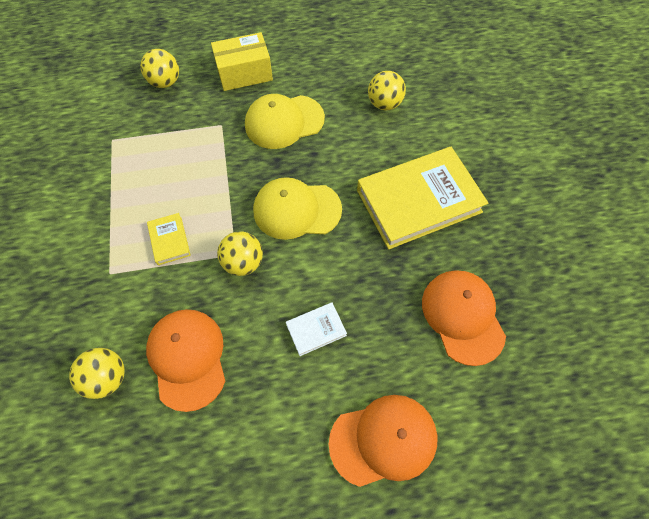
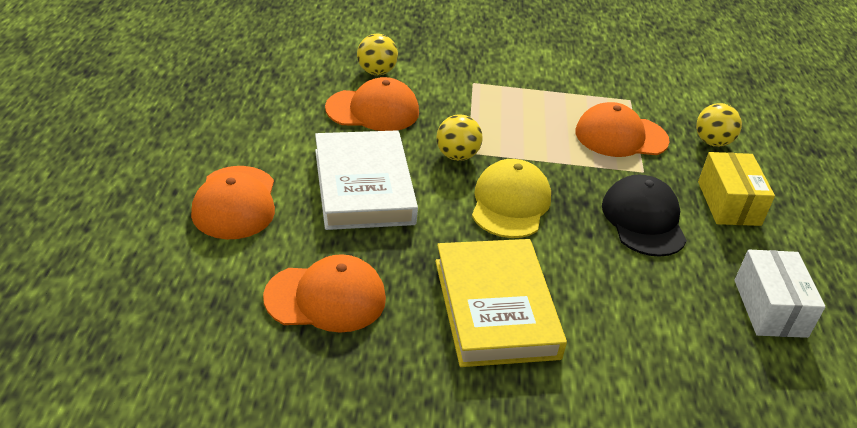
camera: 100 degrees right, 25 degrees down
(169, 240) = (497, 117): yellow book -> none
(174, 142) = (621, 136): none -> orange cap
(284, 122) = (643, 220): yellow cap -> black cap
(316, 330) = (363, 186): white book -> white book, size x2.32
(348, 55) = (770, 308): none -> white box
(384, 104) = (669, 321): yellow ball -> none

